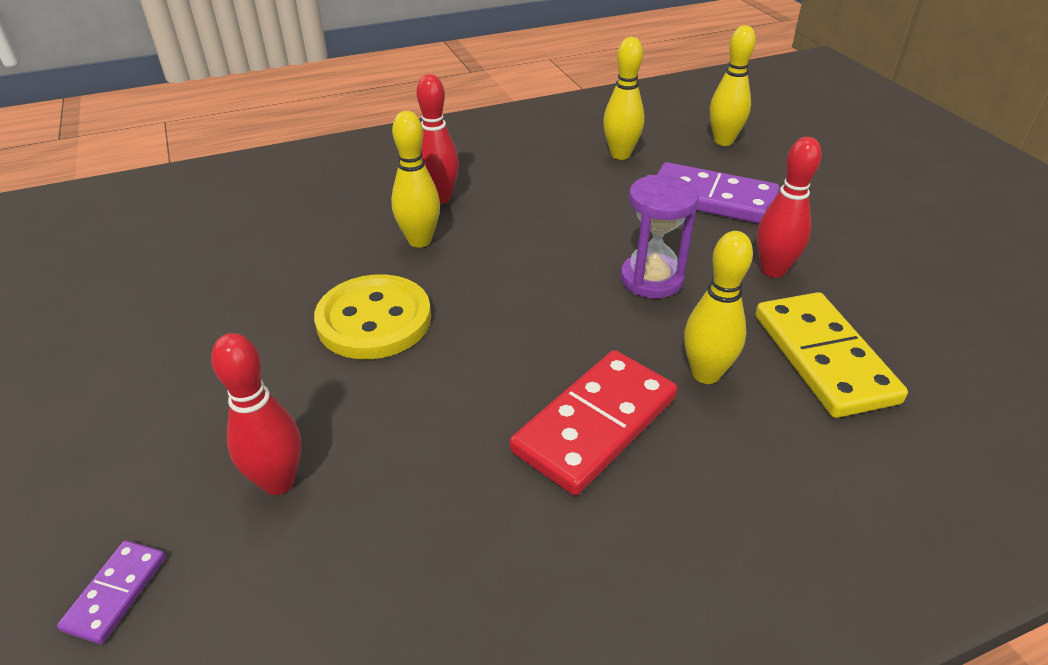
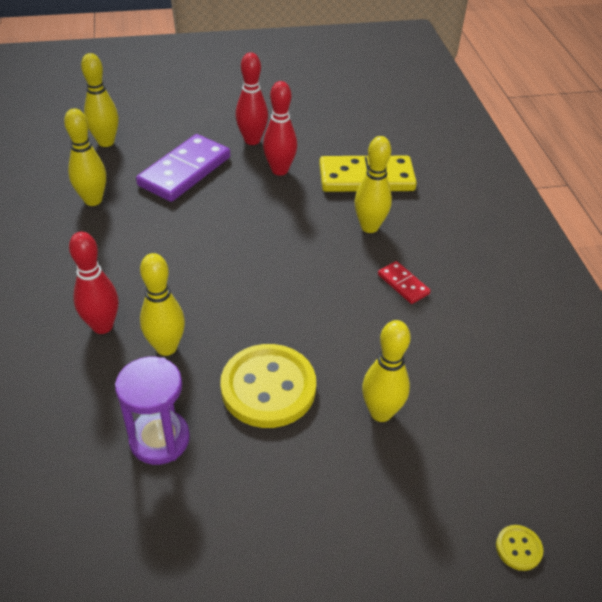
camera: 80 degrees left, 5 degrees up
(116, 593) = (518, 548): purple domino -> yellow button
(278, 482) = (431, 454): red bowling pin -> red bowling pin (252, 140)
(345, 423) = (381, 412): none -> yellow bowling pin
(595, 424) = (403, 284): red domino -> red domino, size x0.48
(651, 279) = (270, 225): purple hourglass -> purple hourglass (159, 439)

